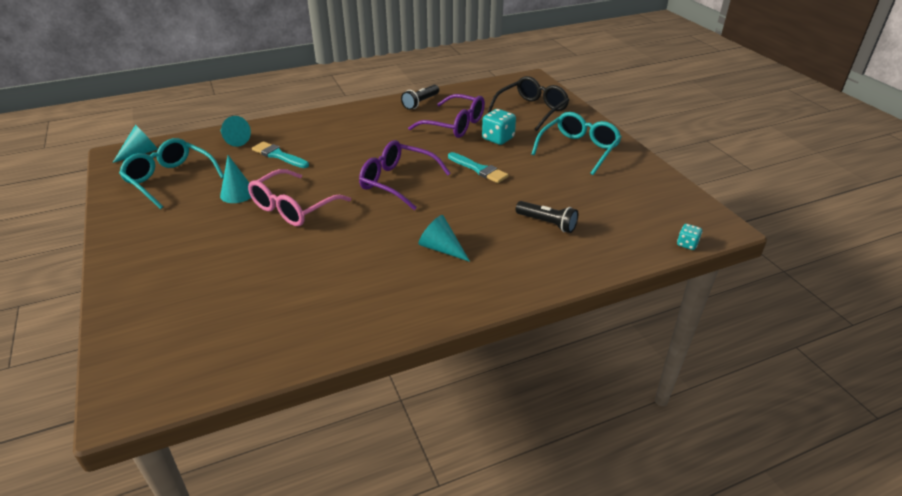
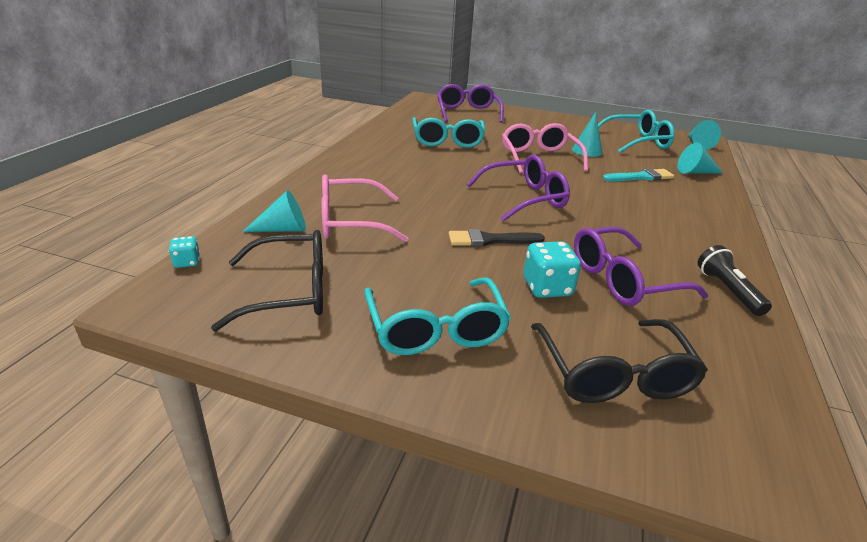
camera: 130 degrees right, 5 degrees down
(174, 318) = (467, 113): none -> purple glasses
(314, 275) = (447, 140): none -> turquoise glasses
(441, 248) = (403, 175): turquoise cone -> turquoise cone (283, 229)
(479, 169) = (490, 240): turquoise brush -> black brush
(547, 223) = (351, 222): black flashlight -> pink glasses
(634, 196) = (289, 292): none -> black glasses

